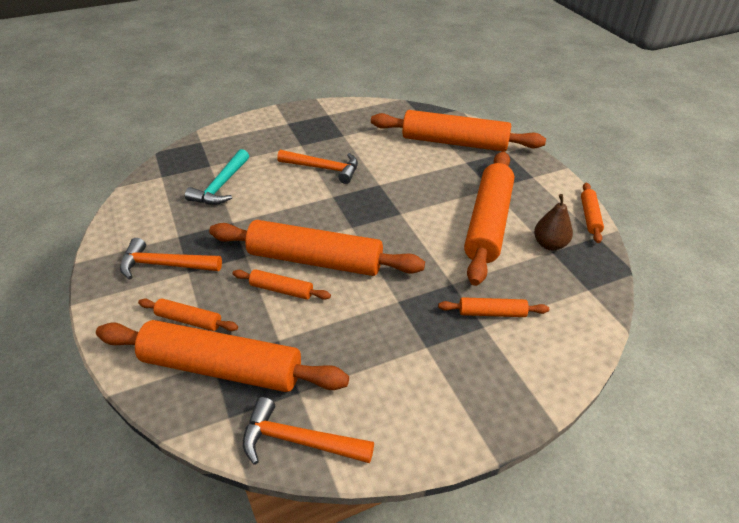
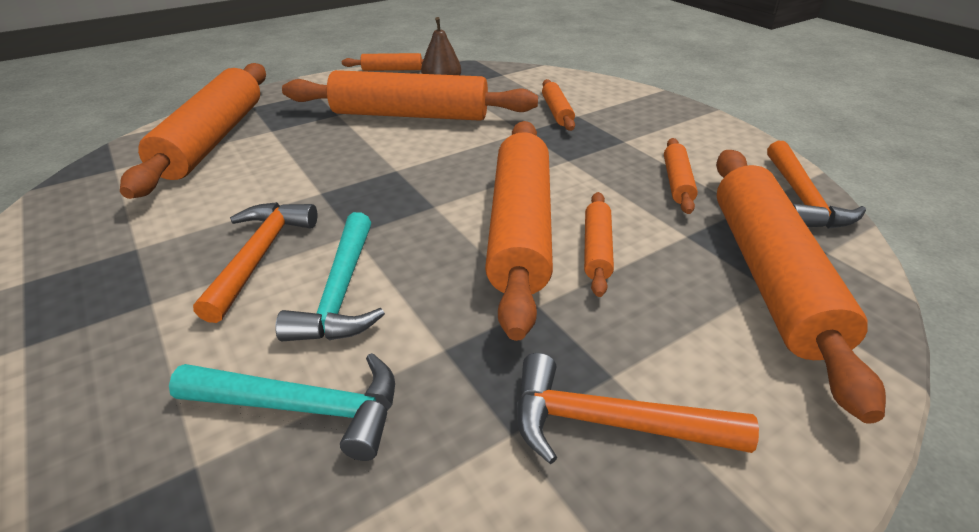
camera: 100 degrees left, 5 degrees down
(165, 265) = (610, 423): orange hammer -> orange hammer turned 105 degrees clockwise
(189, 320) = (718, 336): orange rolling pin -> orange rolling pin (677, 182)
(285, 193) = (341, 292): none -> turquoise hammer

